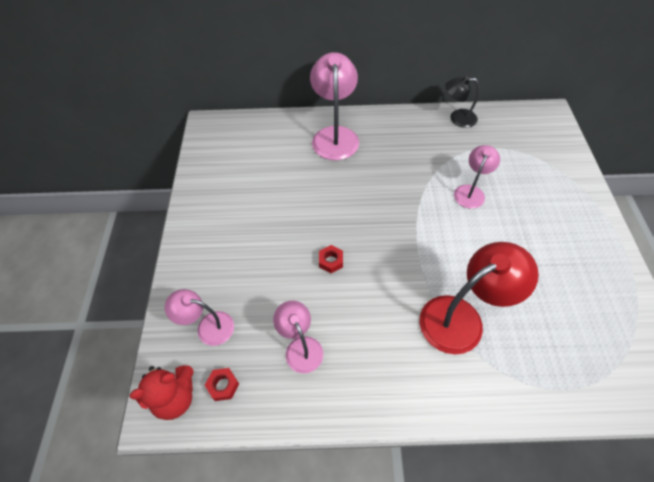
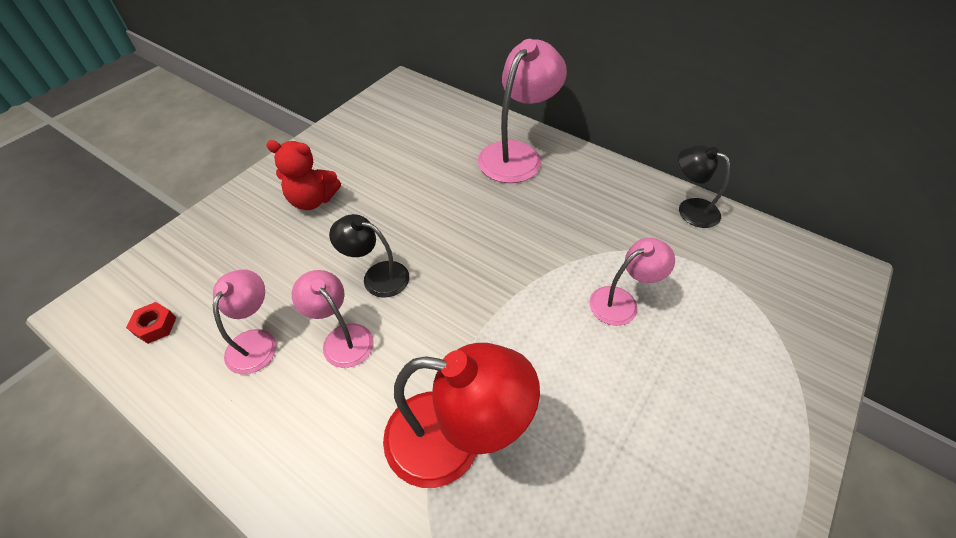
camera: 35 degrees right, 5 degrees down
(175, 397) = (111, 307): red teddy bear -> red teddy bear (312, 200)
(208, 327) = (204, 263): pink lamp -> pink lamp (342, 338)
(331, 261) = (377, 276): red nut -> black lamp

